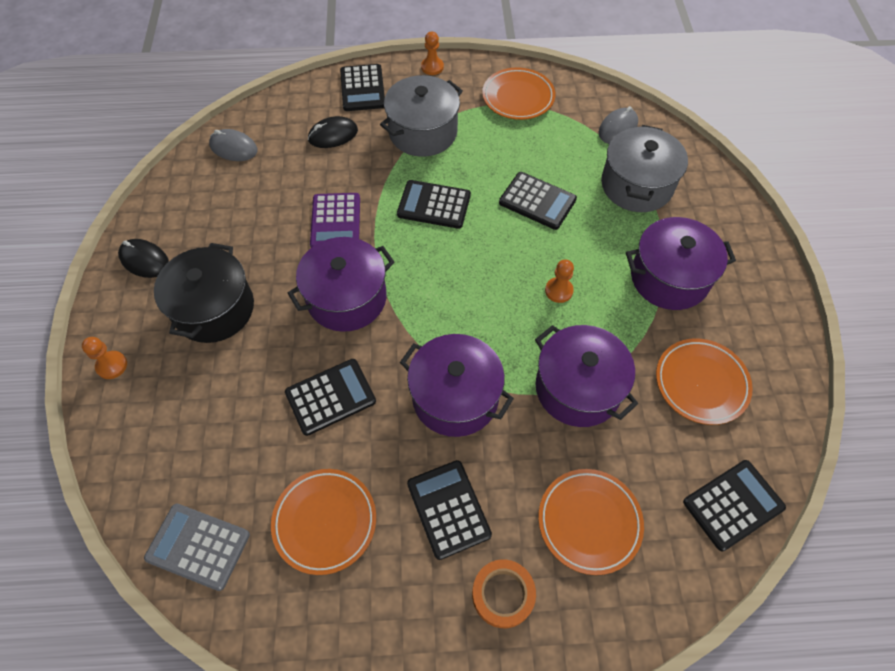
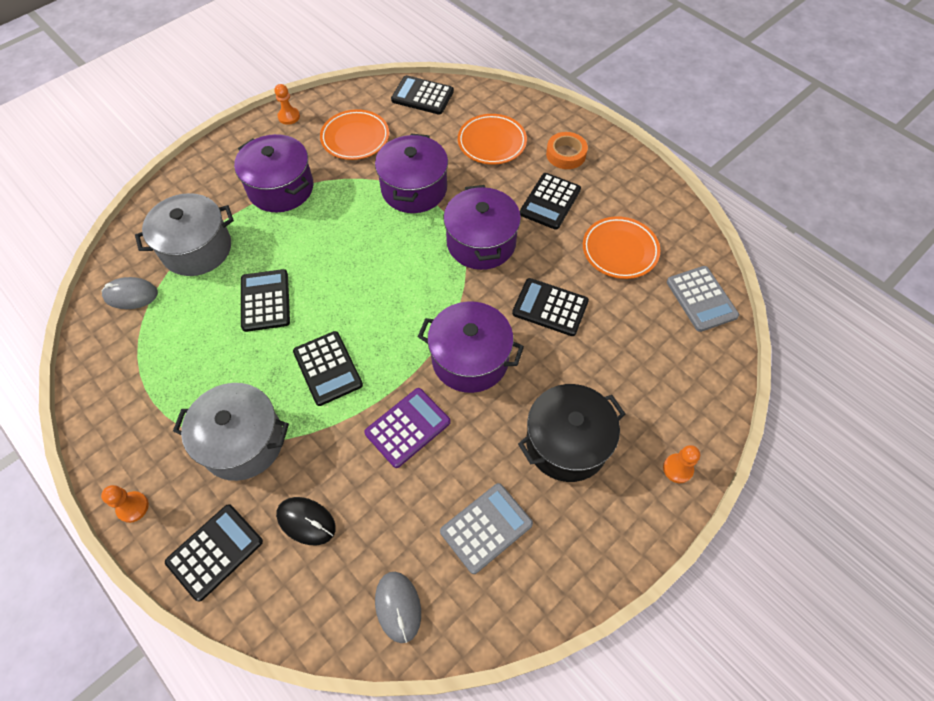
camera: 130 degrees left, 0 degrees up
(144, 260) = (583, 549): black mouse -> none
(221, 218) = (486, 528): none -> grey calculator
(518, 97) = (135, 395): orange plate -> none
(558, 291) = (345, 239): orange pawn -> orange pawn (289, 117)

